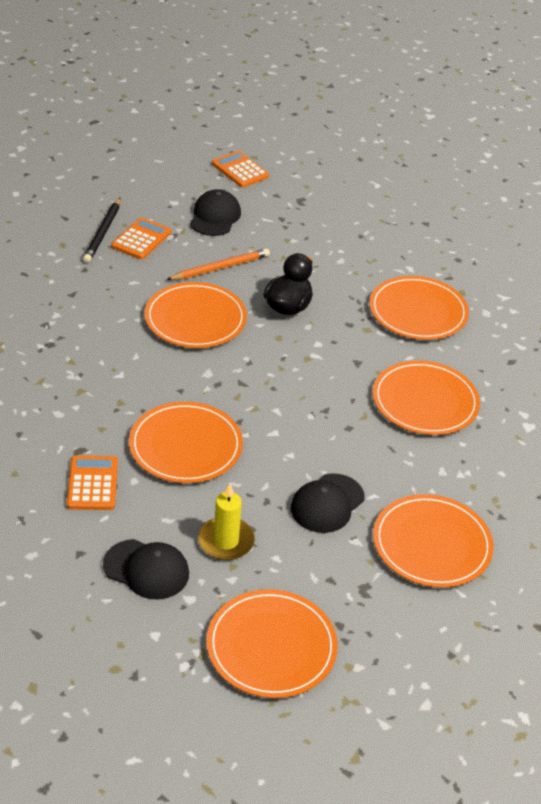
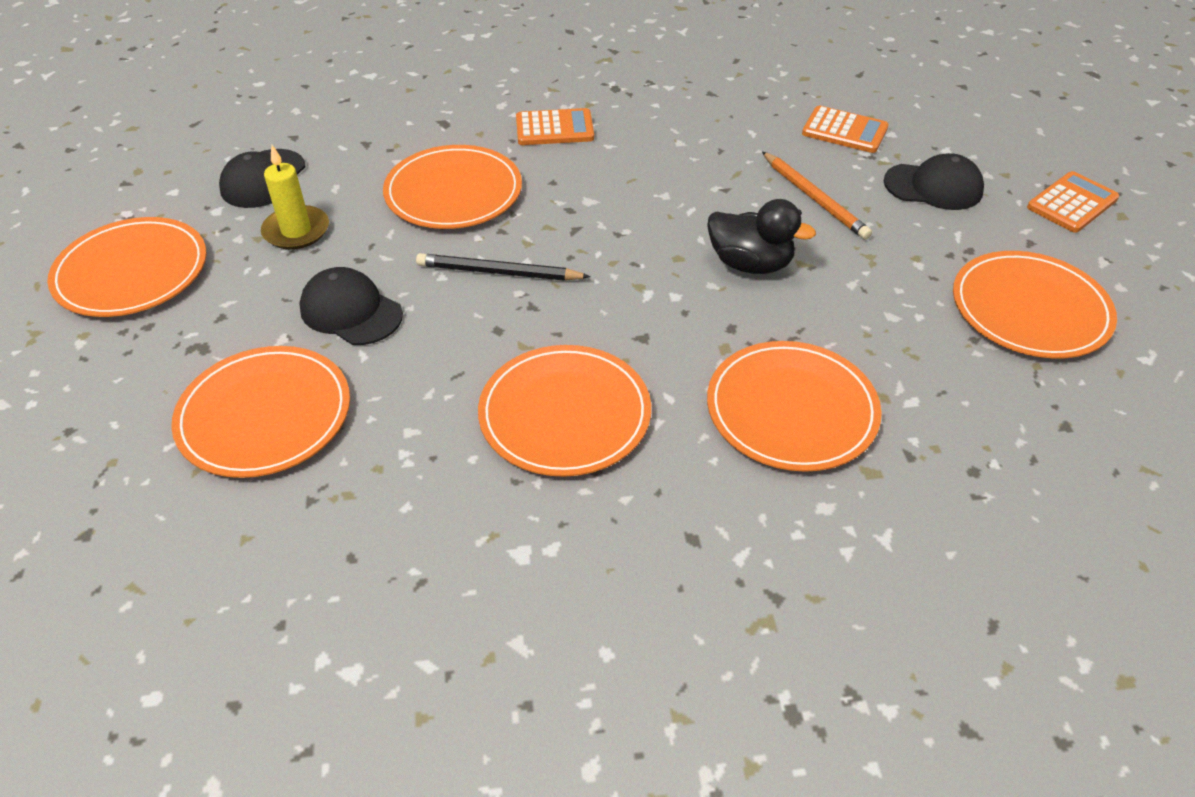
camera: 90 degrees right, 5 degrees up
(92, 483) = (393, 135): orange calculator -> orange calculator (554, 128)
(103, 232) = (843, 102): black pencil -> black pencil (499, 272)
(195, 319) = (694, 184): orange plate -> orange plate (1030, 309)

